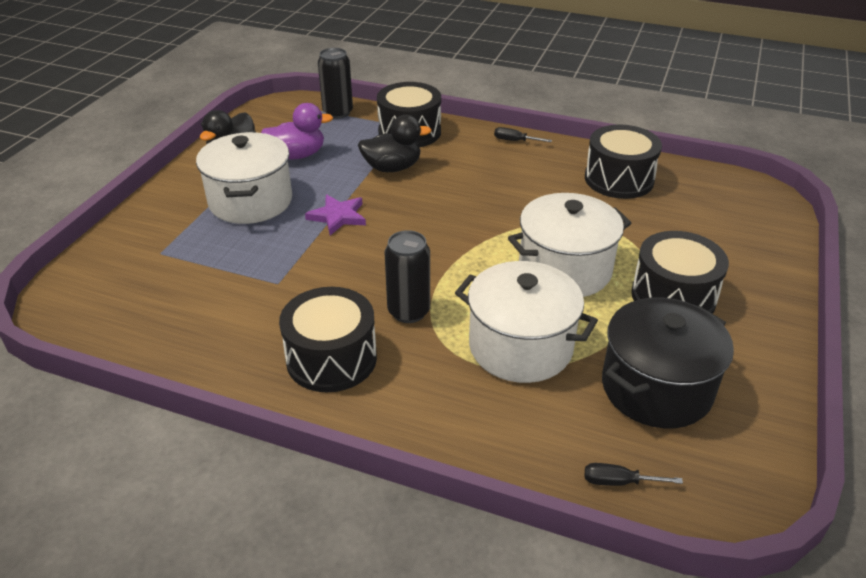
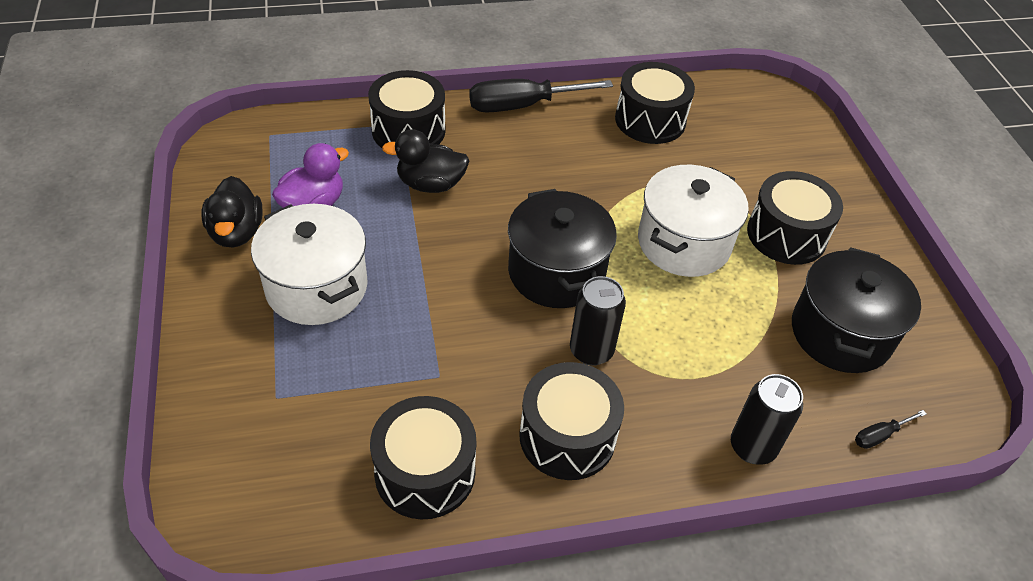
camera: 35 degrees left, 10 degrees up
(206, 336) = (425, 472): none -> black drum
(338, 112) = (307, 130): black can -> black can (752, 447)
(338, 216) = (428, 268): purple star -> none
(392, 168) = (430, 184): black duck -> black duck turned 135 degrees counterclockwise
(433, 252) = (556, 272): none -> black pot
(515, 141) = (522, 106): black screwdriver -> black screwdriver, size x2.26
(520, 347) = (713, 343): white pot -> none

